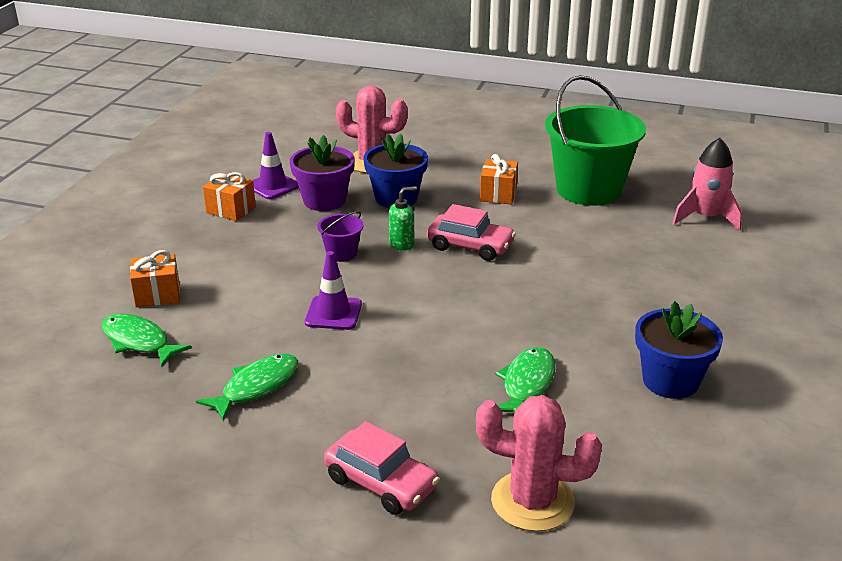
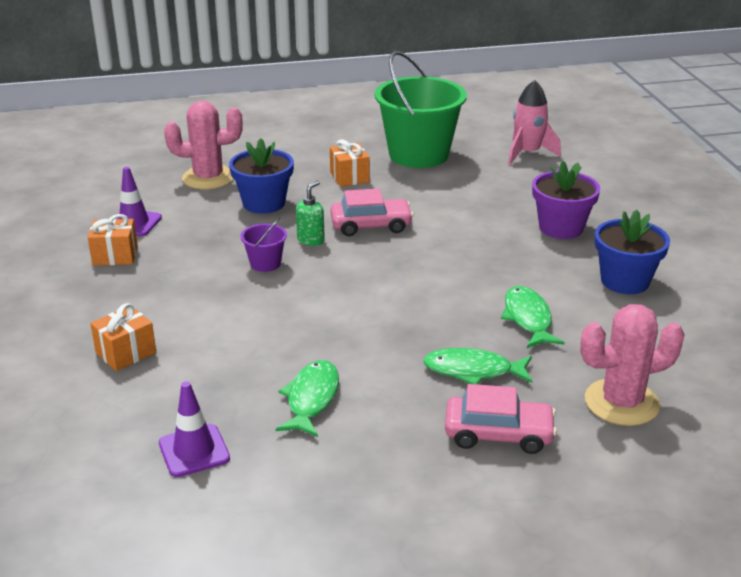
camera: 30 degrees left, 0 degrees up
(138, 342) = (154, 400): green fish -> green fish (473, 371)
(324, 200) = (199, 223): purple flower pot -> purple flower pot (561, 228)
(333, 313) = (313, 315): purple traffic cone -> purple traffic cone (194, 451)

